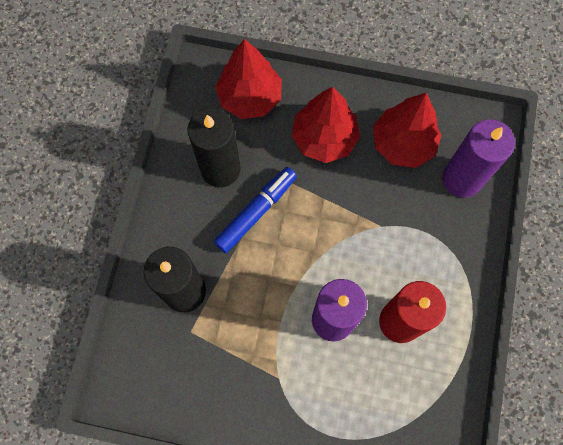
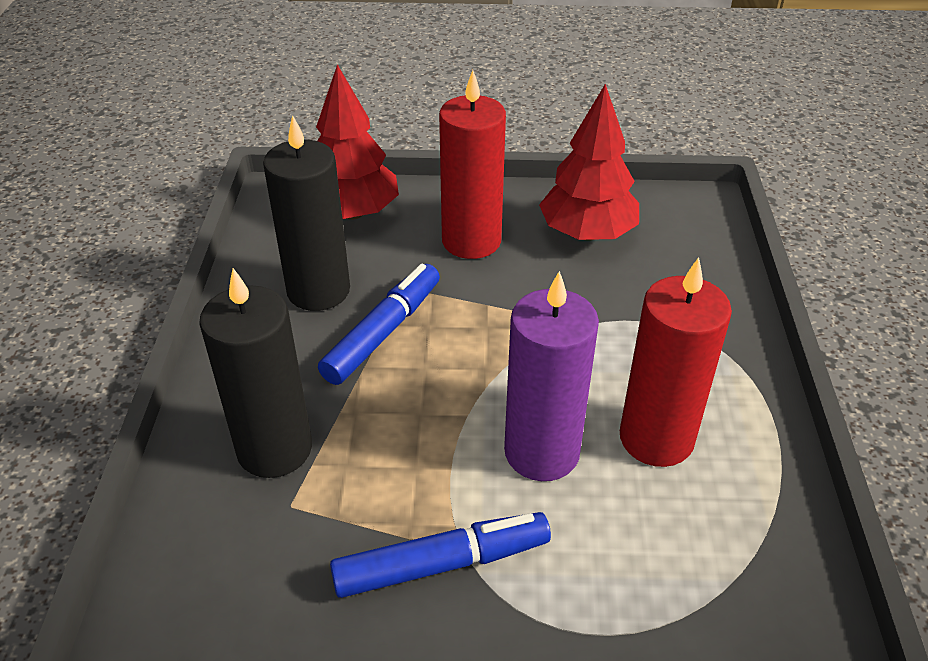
camera: 10 degrees left, 30 degrees down
(265, 383) = (442, 564): none -> blue marker
(324, 138) = (471, 241): red tree -> red candle
(462, 179) = (686, 259): purple candle -> none

